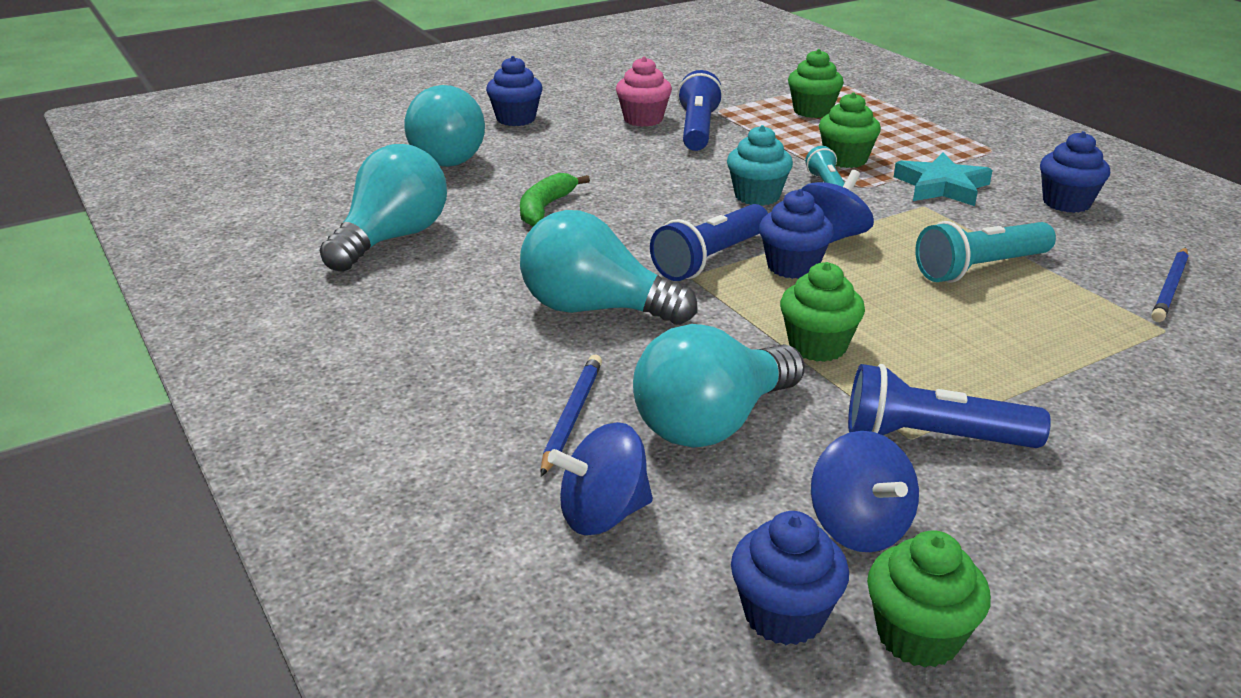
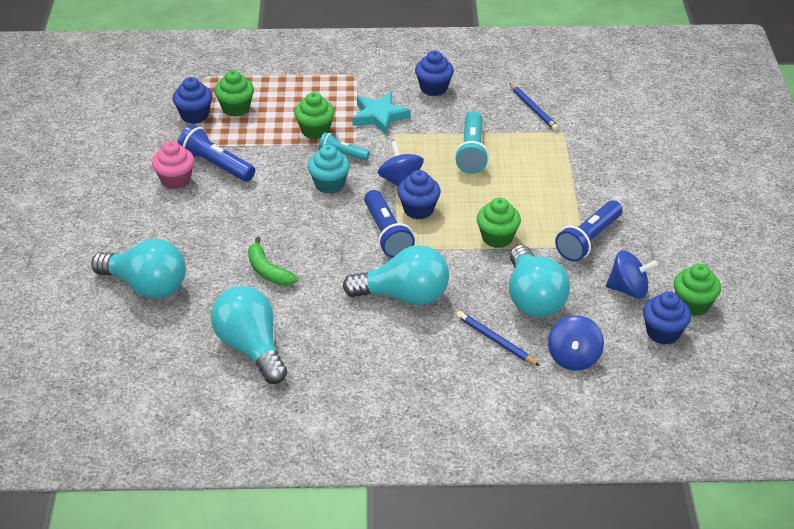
camera: 60 degrees left, 10 degrees up
(516, 119) = (114, 234): blue cupcake -> blue cupcake (194, 115)
(595, 309) = (404, 296): turquoise light bulb -> turquoise light bulb turned 135 degrees counterclockwise

